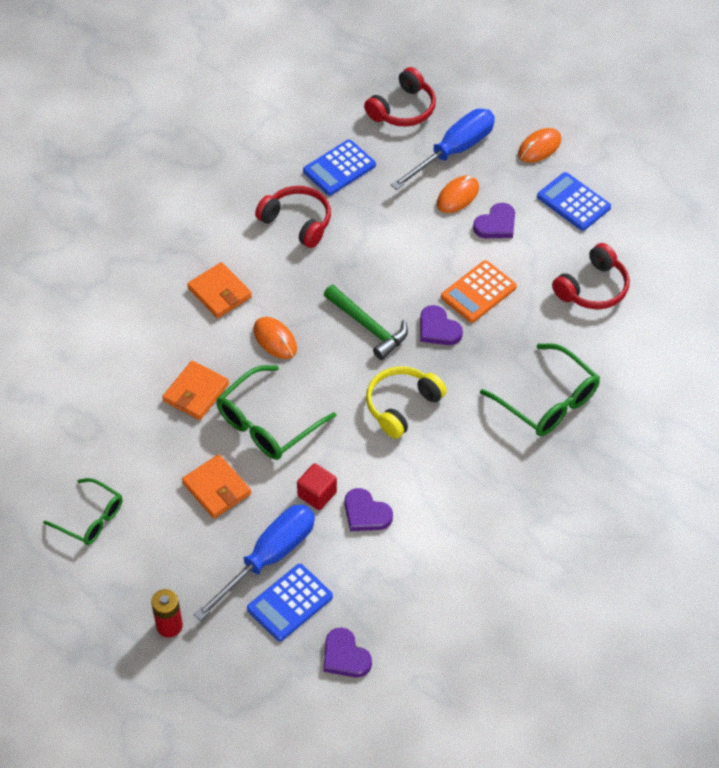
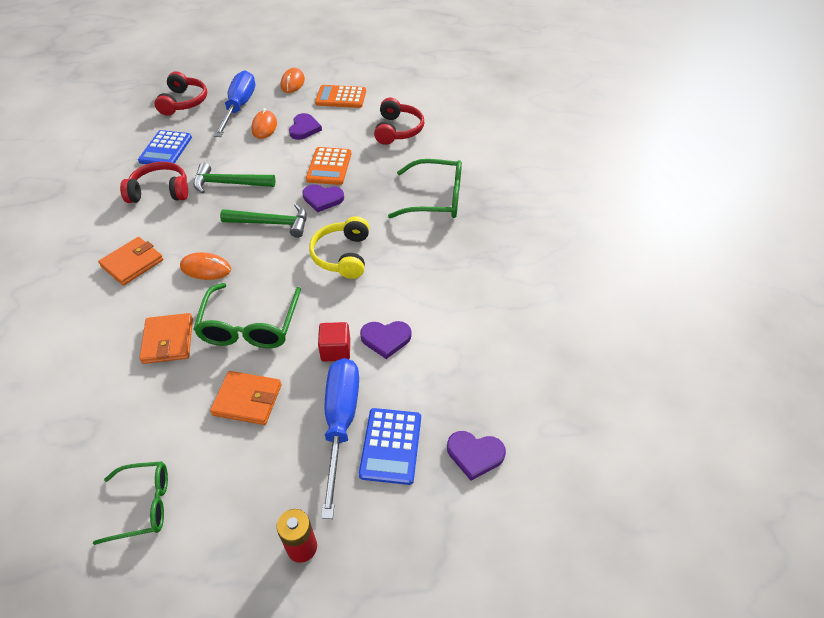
camera: 40 degrees left, 5 degrees down
(219, 293) = (132, 263): orange wallet -> orange wallet turned 60 degrees counterclockwise
(366, 252) = (229, 183): none -> green hammer
(573, 202) = (341, 97): blue calculator -> orange calculator

